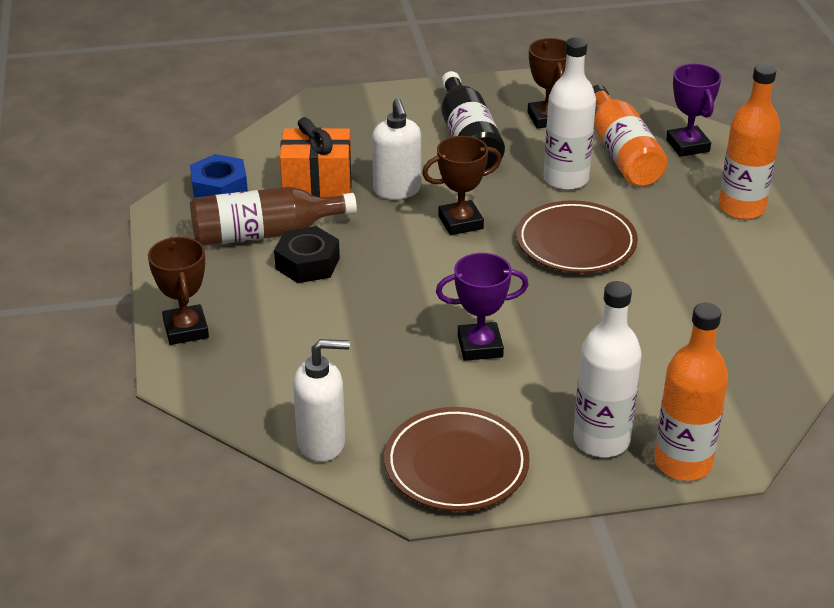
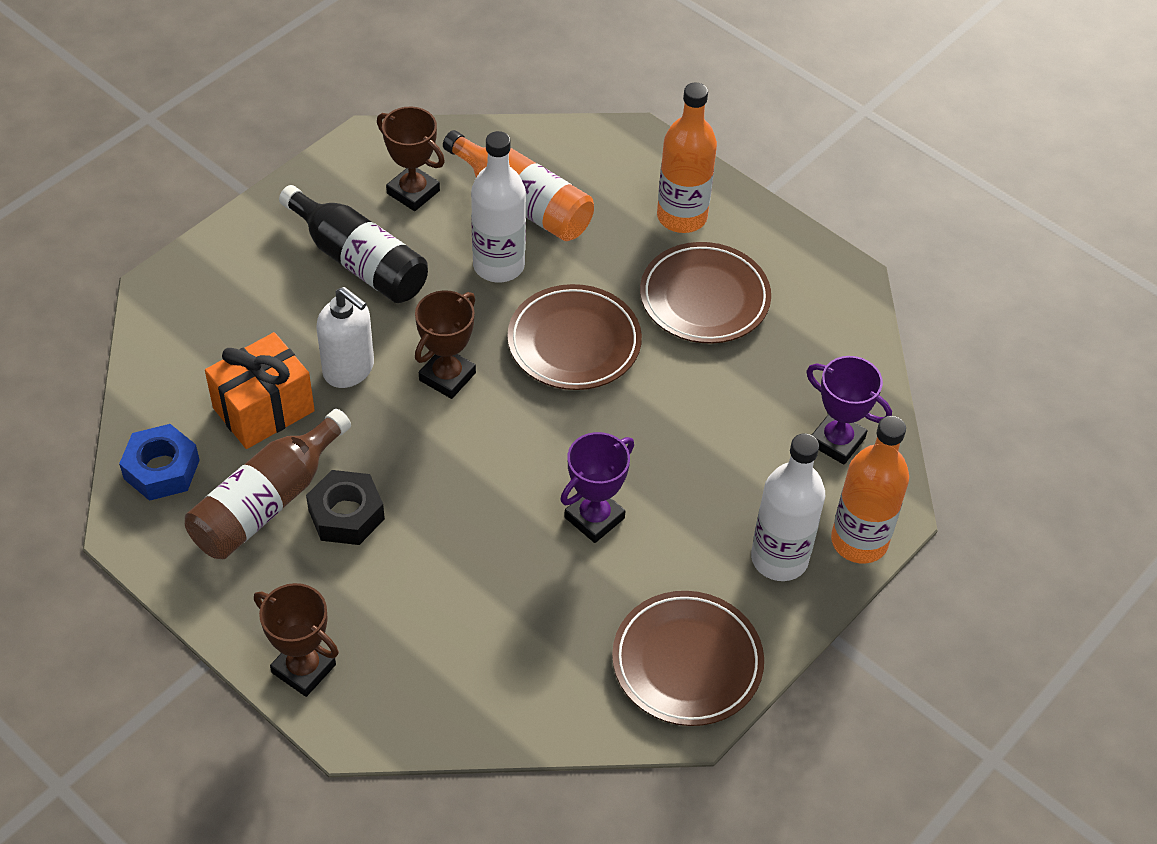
camera: 40 degrees left, 15 degrees up
(322, 443) = (554, 715): white soap dispenser -> none
(687, 146) = (573, 161): purple trophy -> purple trophy (836, 441)
(709, 260) = (704, 298): none -> brown plate

